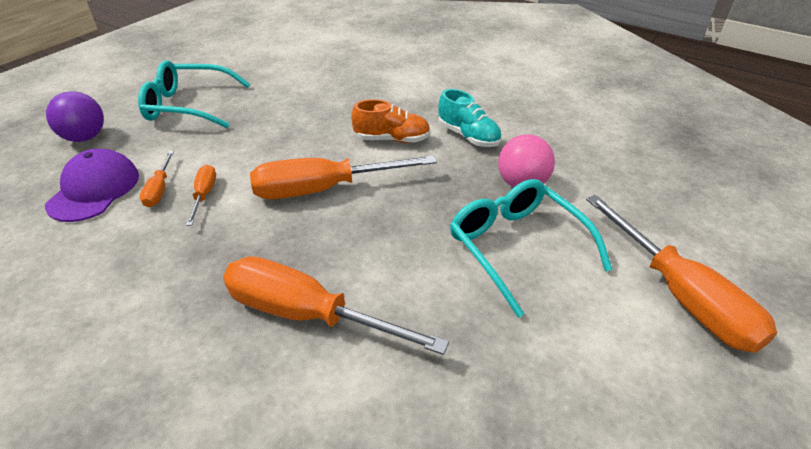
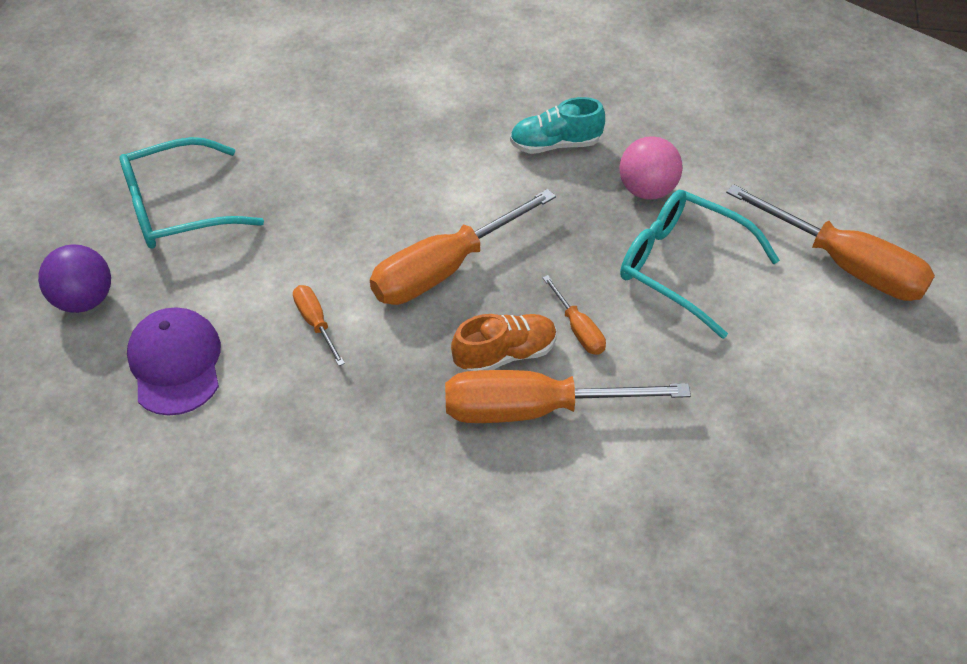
camera: 25 degrees left, 10 degrees up
(159, 189) = (256, 335): orange screwdriver -> orange screwdriver (578, 329)
(392, 139) = (473, 176): orange shoe -> orange shoe (505, 354)
(468, 136) = (555, 144): turquoise shoe -> turquoise shoe turned 150 degrees clockwise

